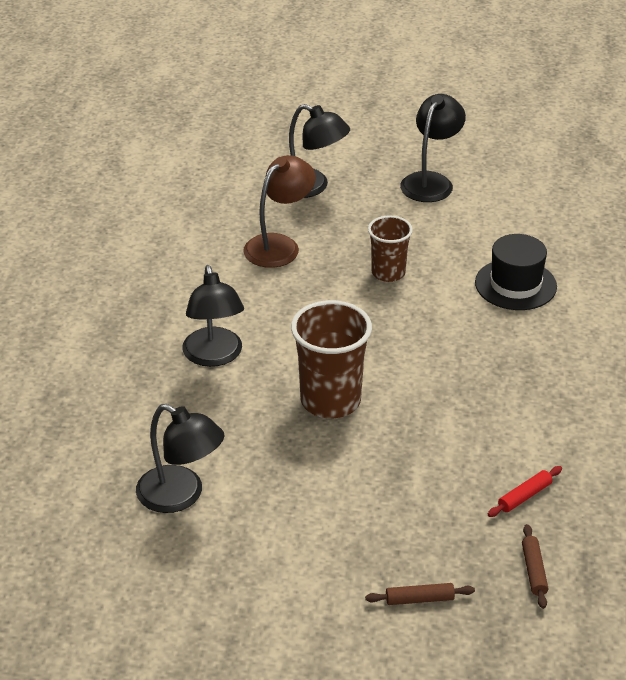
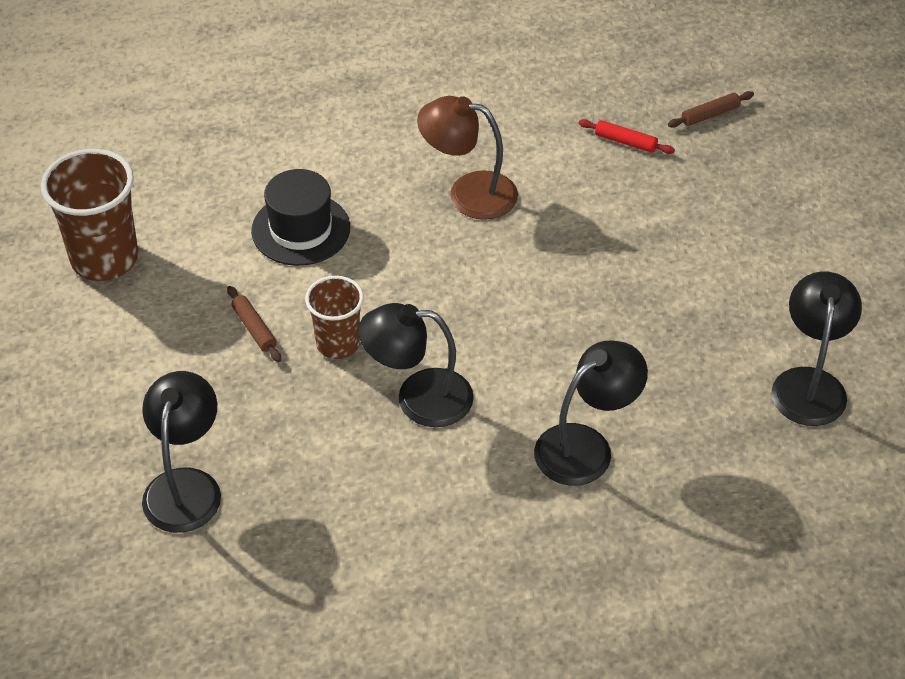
camera: 115 degrees left, 10 degrees up
(279, 245) = (337, 469): brown lamp -> brown lamp (468, 193)
(330, 401) = (591, 318): brown cup -> brown cup (105, 259)
(419, 599) = (797, 173): brown rolling pin -> brown rolling pin (254, 328)
(431, 181) = (116, 365): black lamp -> black lamp (418, 398)

